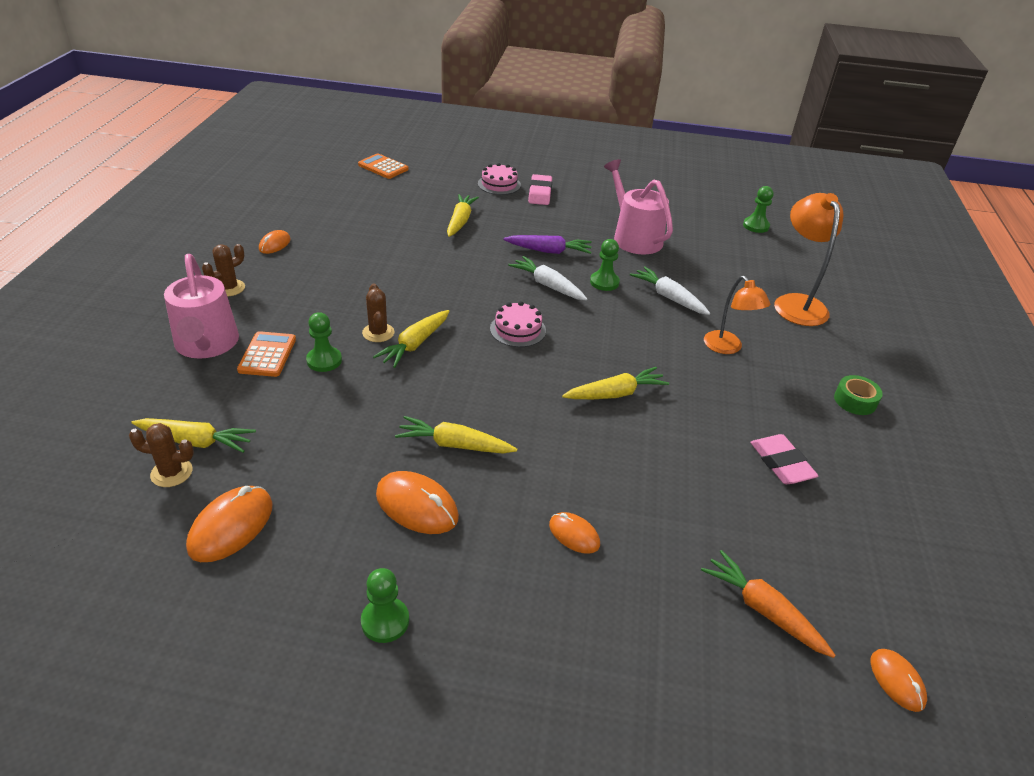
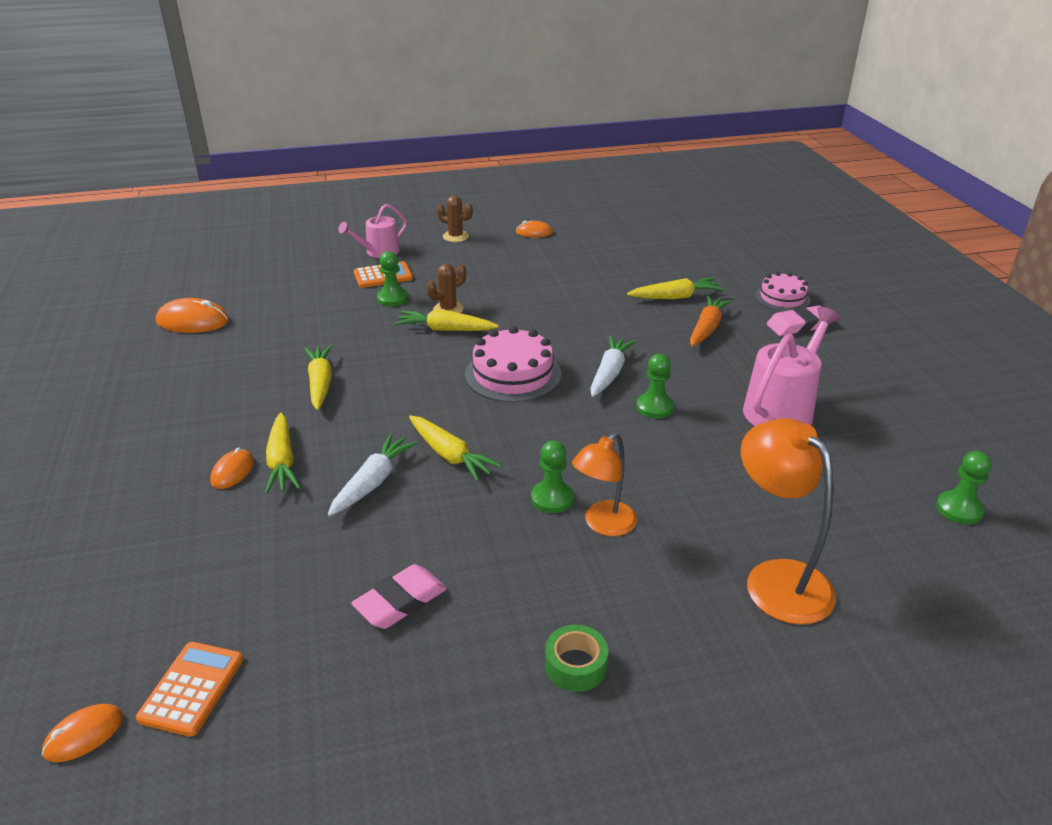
camera: 70 degrees right, 5 degrees down
(171, 473) = (236, 286): brown cactus -> none
(195, 441) = (270, 283): yellow carrot -> yellow carrot (282, 462)
(206, 344) = (379, 252): pink watering can -> pink watering can, size x0.64
(383, 167) = (726, 235): orange calculator -> orange calculator (192, 689)
(385, 621) = (118, 404): green pawn -> green pawn (552, 498)
(417, 506) = (239, 385): orange mouse -> none
(518, 329) = (513, 374): pink cake -> pink cake, size x1.56
(548, 251) = (679, 359): purple carrot -> none
(669, 297) = (671, 459): white carrot -> white carrot (373, 482)
(763, 610) = (166, 612): orange carrot -> orange carrot (706, 328)
(796, 303) = (777, 578): orange lamp -> orange lamp turned 90 degrees counterclockwise

